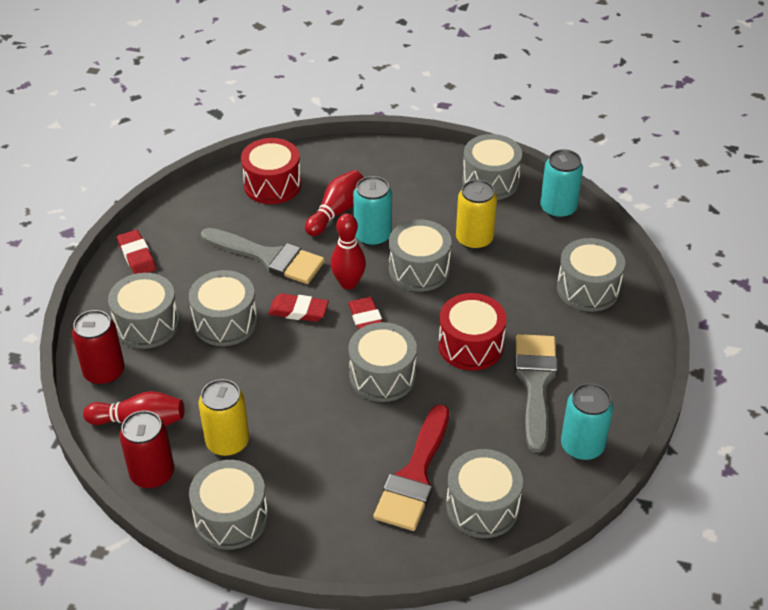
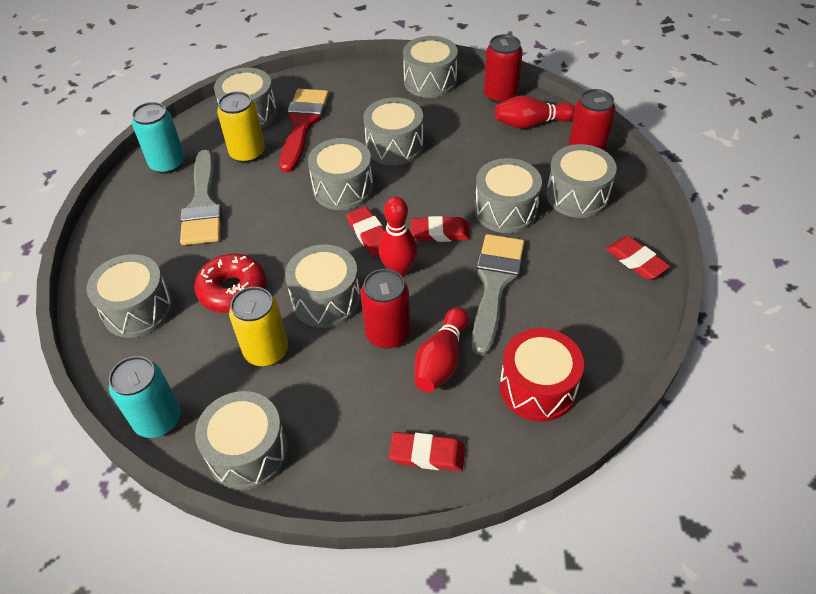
camera: 170 degrees right, 5 degrees up
(227, 442) = (455, 122): yellow can -> yellow can (247, 153)
(269, 257) = (495, 284): grey brush -> grey brush turned 90 degrees clockwise
(311, 420) = (394, 146): none -> grey drum
(366, 162) = (427, 454): none -> red eraser
(373, 236) = (387, 334): turquoise can -> red can
(470, 345) = (264, 228): red drum -> none
(502, 291) = (233, 290): none -> red donut

